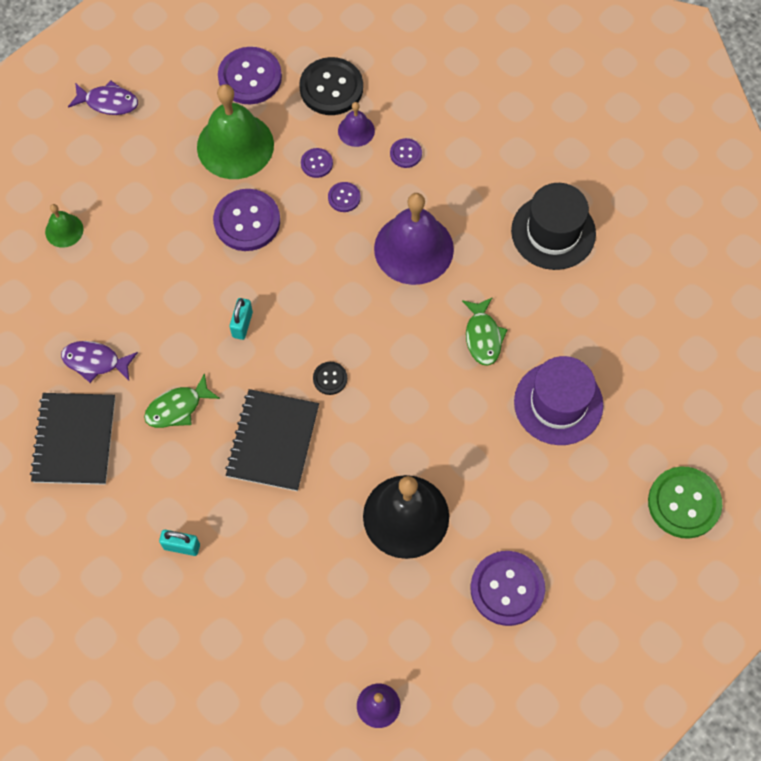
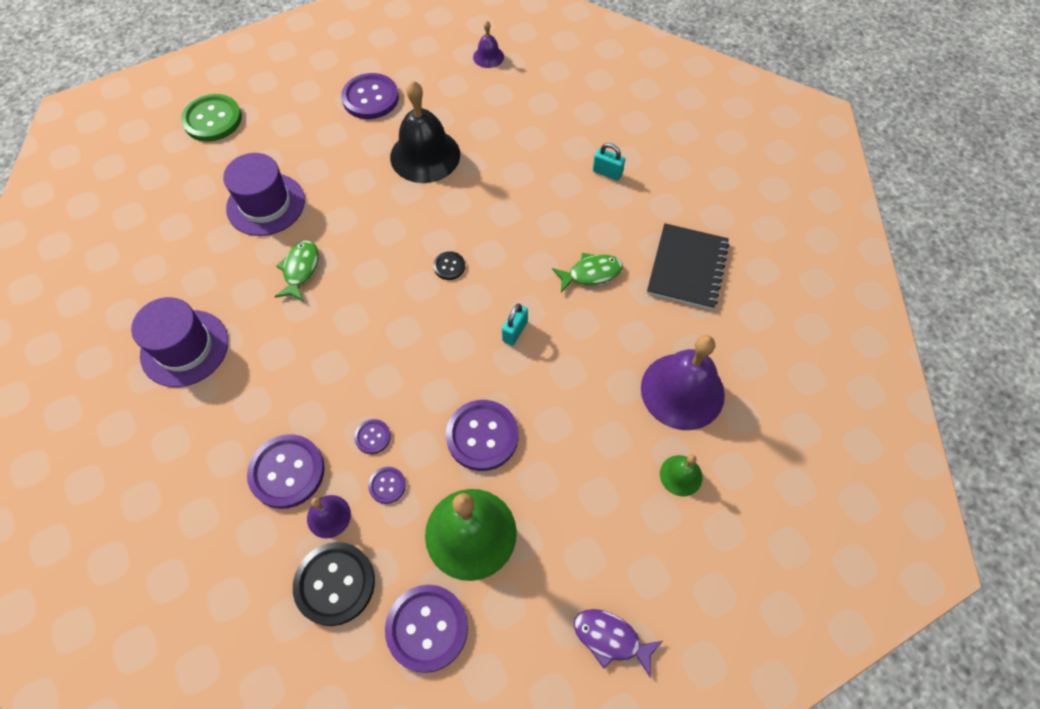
camera: 165 degrees left, 5 degrees down
(95, 361) = (661, 330): purple fish -> none
(273, 441) = (514, 229): black notebook -> none
(406, 154) = (287, 472): purple button -> purple button, size x2.03
(413, 248) = (325, 365): purple bell -> purple bell (682, 391)
(553, 232) = (184, 348): black hat -> purple hat

